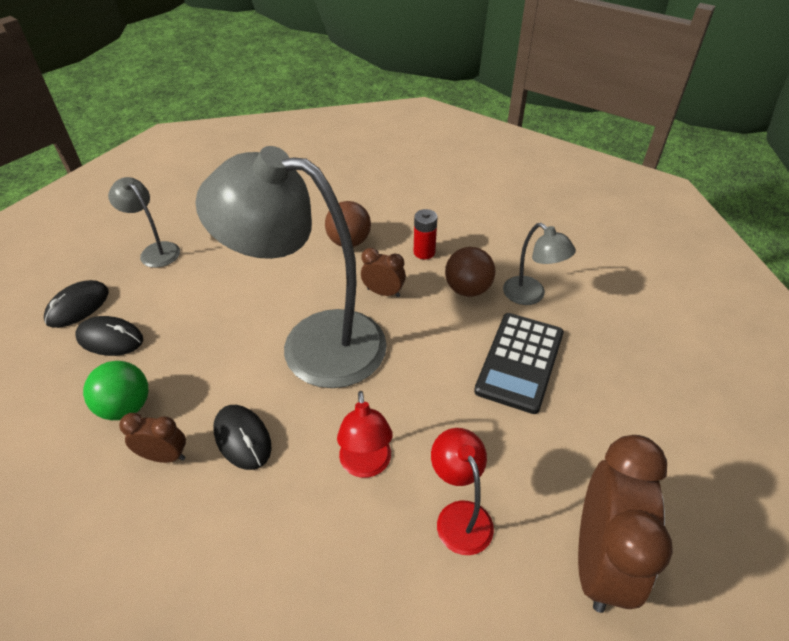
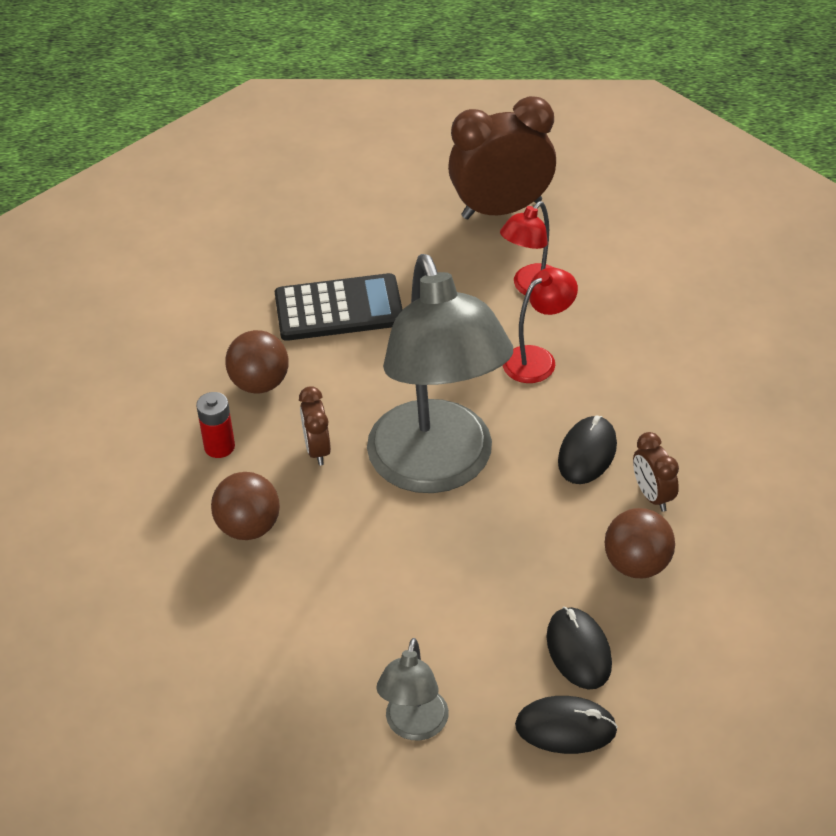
camera: 120 degrees left, 0 degrees up
(126, 407) = (637, 564): green ball -> brown ball
(530, 296) = (234, 332): grey lamp -> none

